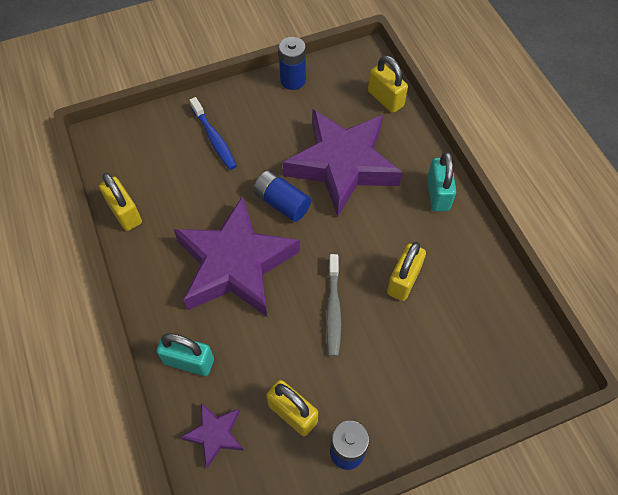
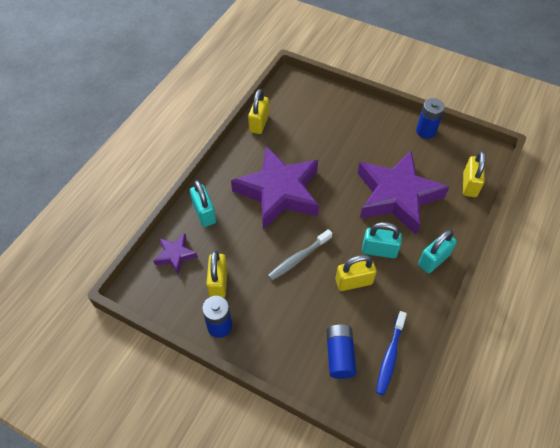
camera: 50 degrees right, 5 degrees down
(214, 139) = (344, 125): blue toothbrush -> blue toothbrush (390, 356)
(282, 203) = (339, 185): blue battery -> blue battery (339, 355)
(388, 230) = (379, 250): none -> turquoise padlock

